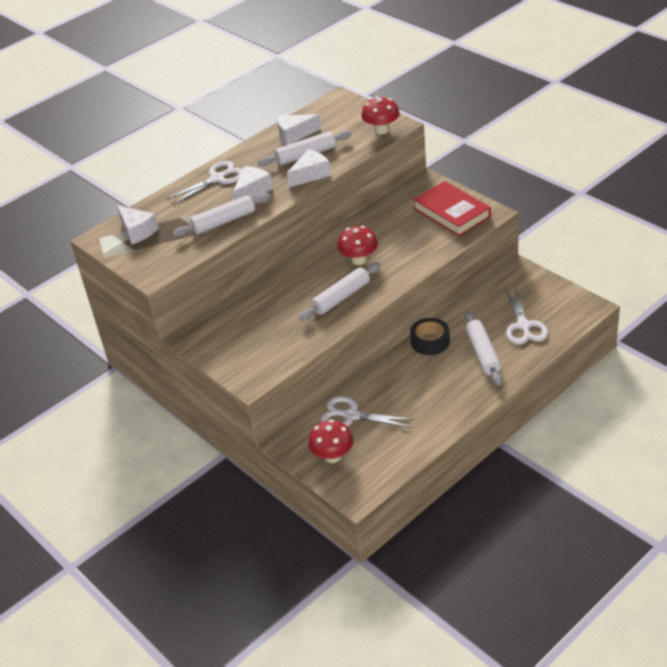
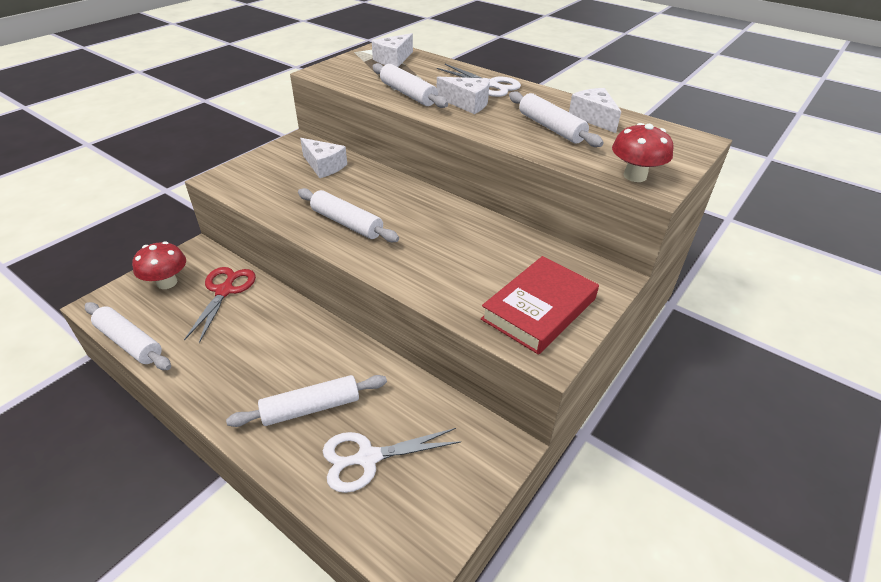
camera: 75 degrees right, 0 degrees up
(310, 175) = (508, 133): white cheese -> white cheese (324, 166)
(351, 415) = (225, 291): white scissors -> red scissors
(359, 260) = (421, 231): red mushroom -> none
(407, 463) = (130, 342): none -> white rolling pin
(430, 341) = (342, 349): black tape -> none

